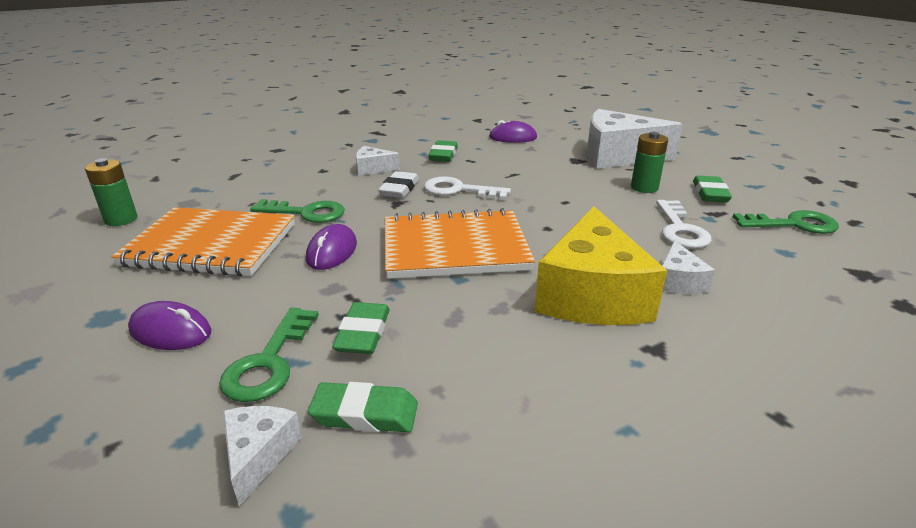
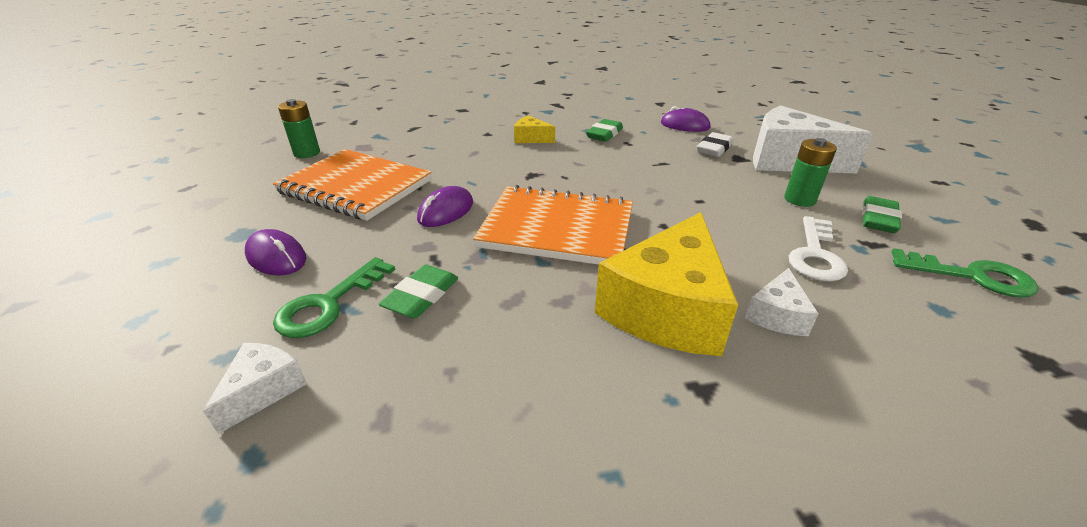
camera: 20 degrees right, 5 degrees up
(306, 213) = (448, 171): green key -> none
(365, 414) = (372, 377): green eraser -> none
(373, 169) = (531, 138): white cheese -> yellow cheese
(399, 189) = (542, 161): white eraser -> white eraser (714, 149)
(459, 190) = (597, 171): white key -> none

